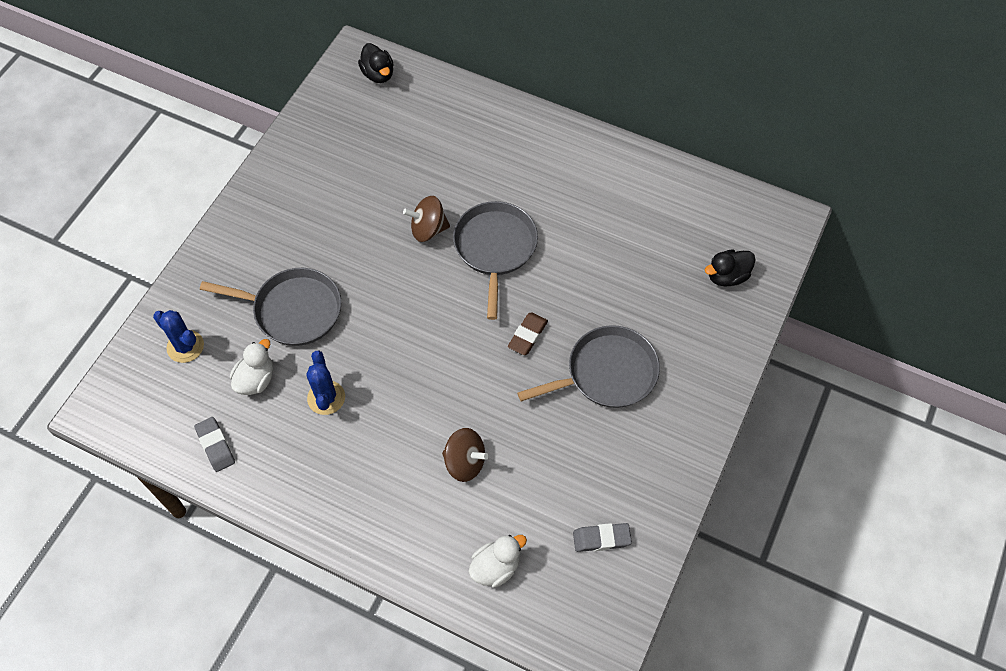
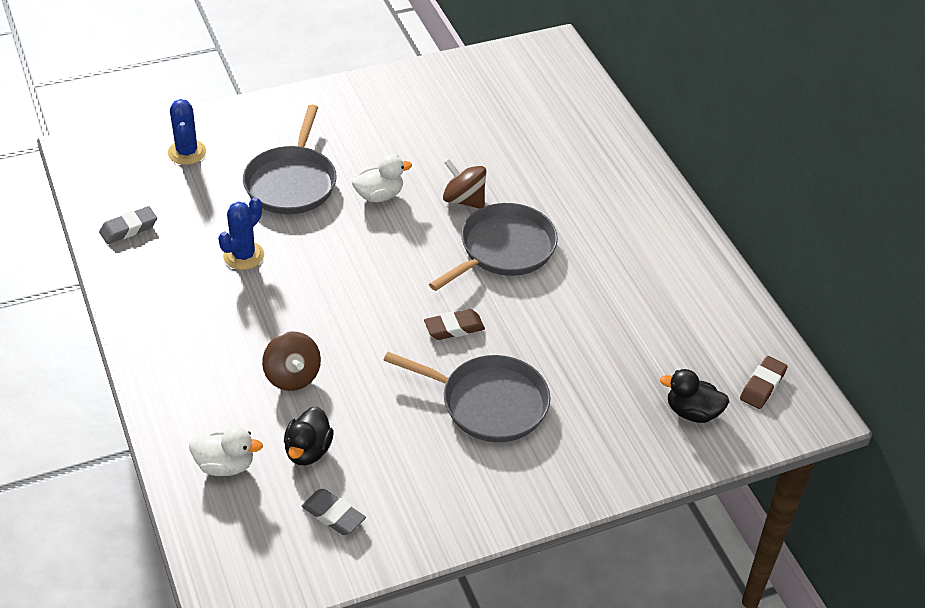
camera: 40 degrees right, 15 degrees down
(215, 446) = (129, 229): grey eraser -> grey eraser turned 45 degrees clockwise
(256, 380) = (208, 208): white duck -> white duck (379, 195)
(293, 310) = (292, 183): grey pan -> grey pan turned 45 degrees clockwise
(378, 74) = (555, 71): black duck -> black duck (308, 451)
(745, 223) = (762, 386): none -> brown eraser

